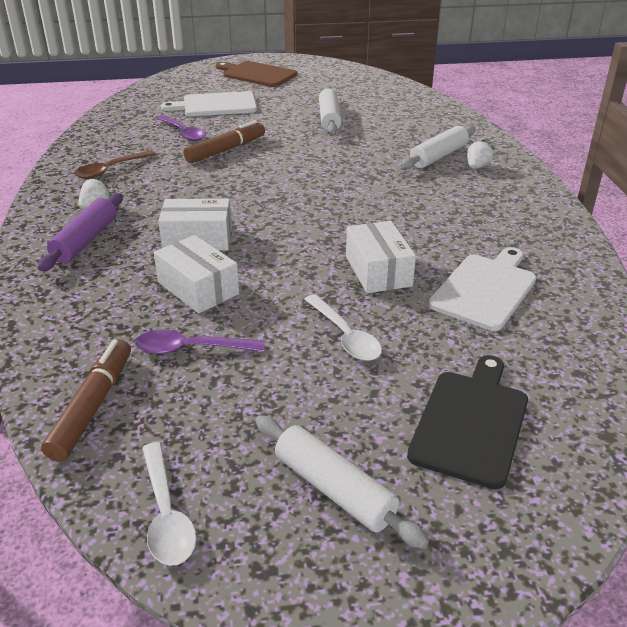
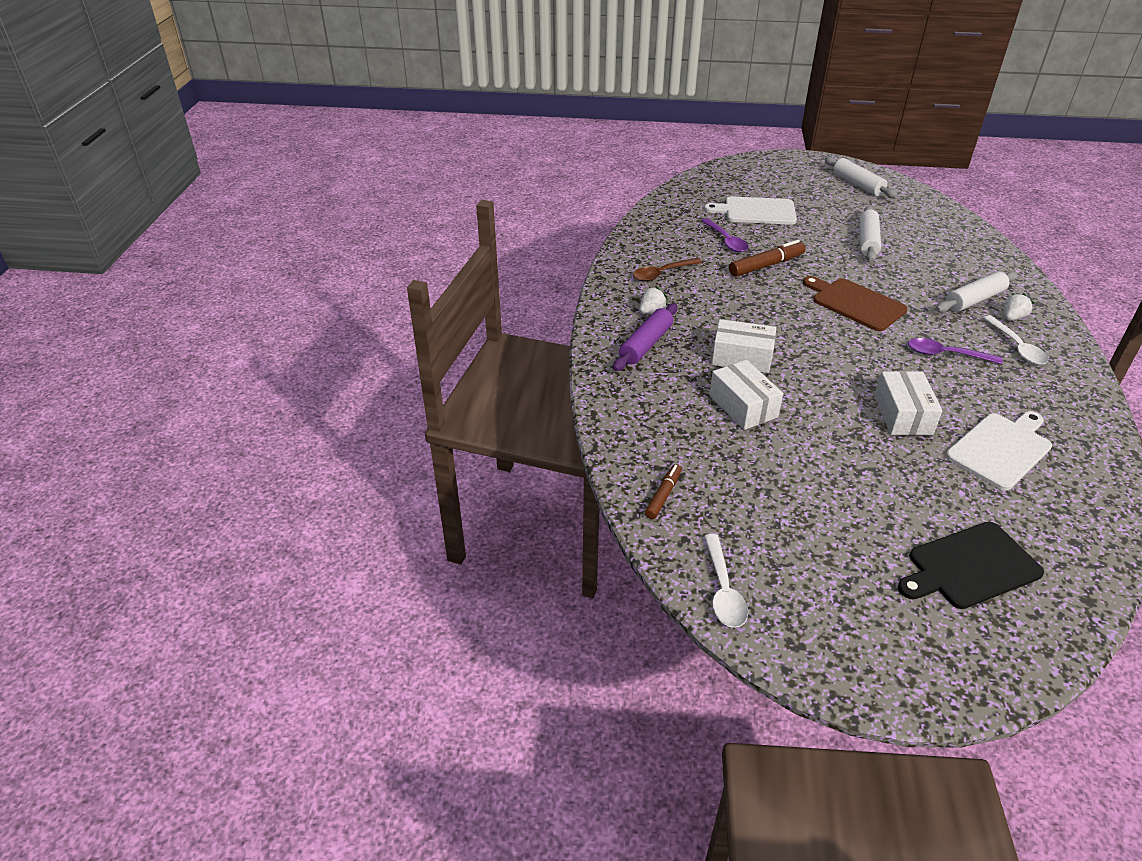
camera: 15 degrees right, 5 degrees up
(93, 406) = (663, 495): brown marker -> brown marker, size x0.61
(191, 349) = (738, 460): purple spoon -> purple spoon (946, 354)
(257, 74) = (797, 177): brown cutting board -> brown cutting board (855, 303)
(334, 489) = (851, 597): white rolling pin -> white rolling pin (857, 184)
(345, 336) = (868, 472): white spoon -> white spoon (1016, 347)
(471, 423) = (970, 567): black cutting board -> black cutting board turned 150 degrees counterclockwise

